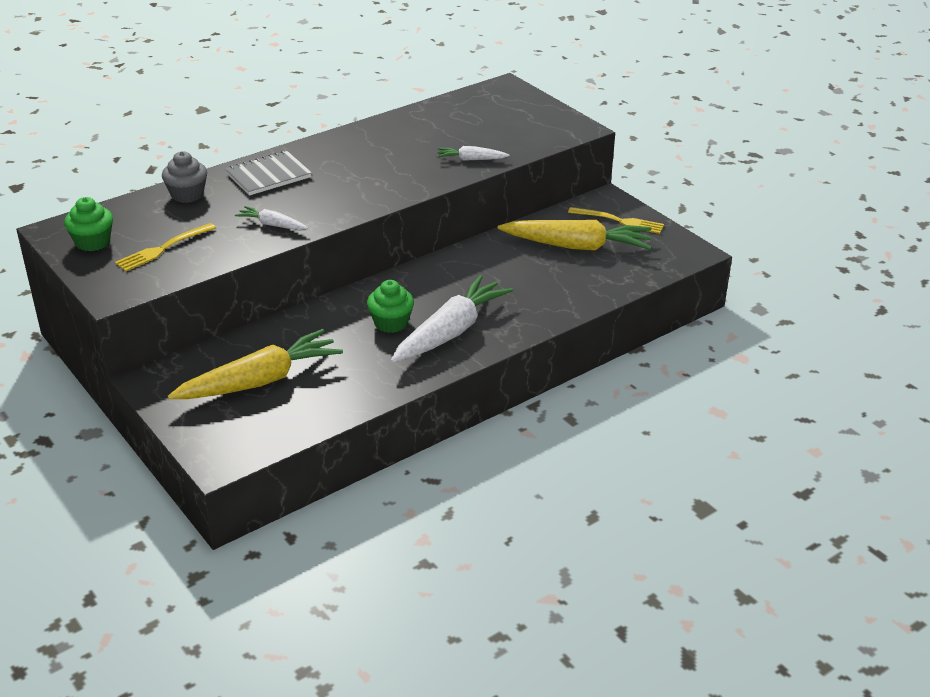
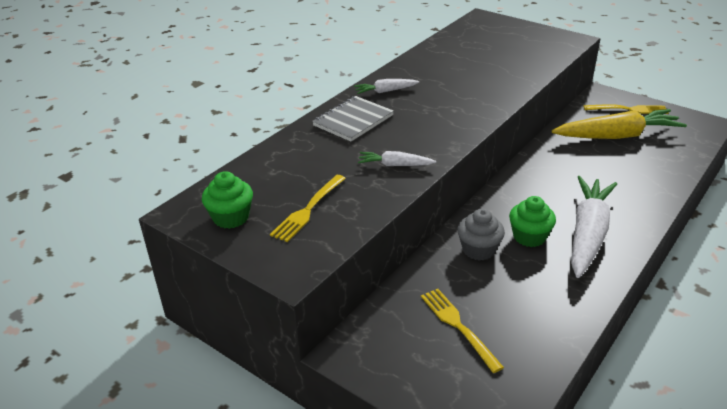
camera: 15 degrees left, 0 degrees up
(187, 195) = (291, 151): grey cupcake -> grey cupcake (478, 250)
(260, 381) = (458, 326): yellow carrot -> yellow fork
(471, 159) = (513, 77): white carrot -> white carrot (385, 91)

